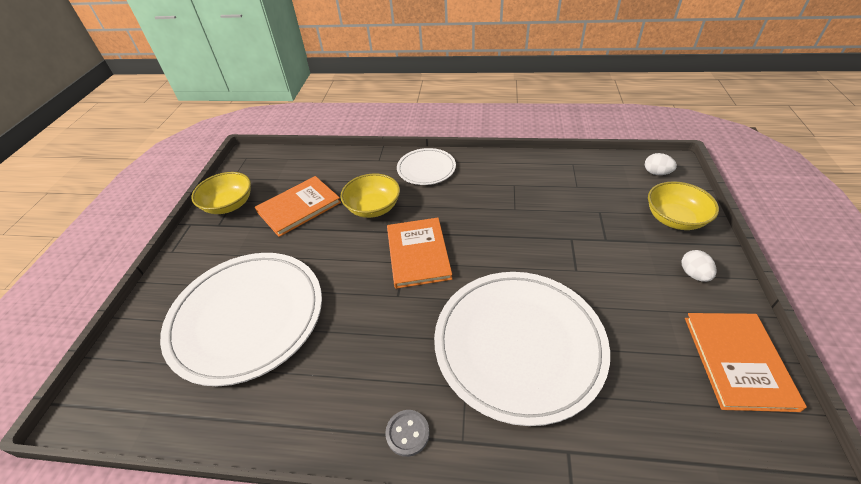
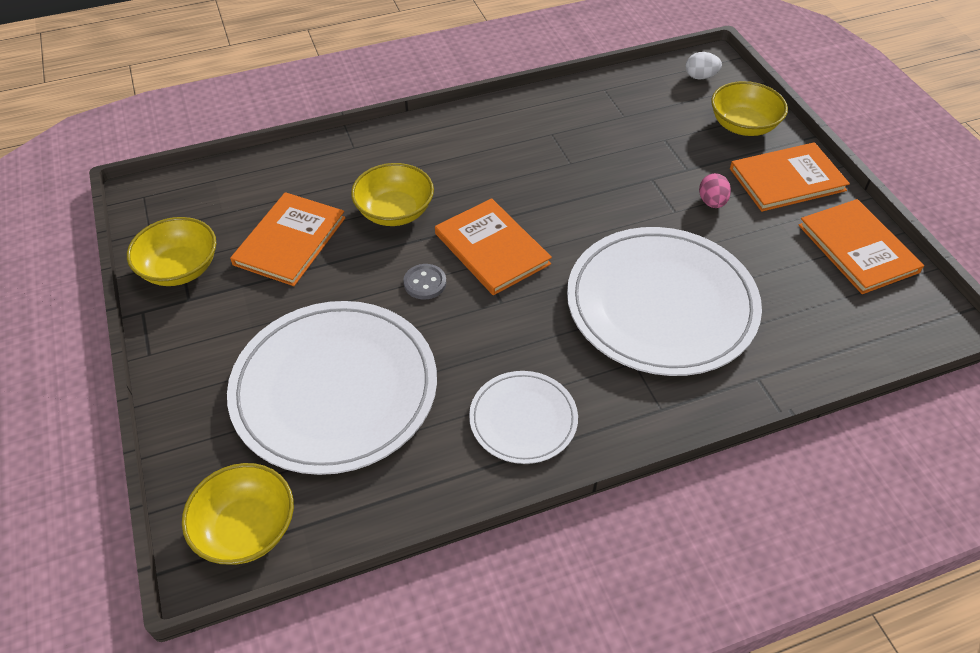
camera: 30 degrees left, 5 degrees up
(120, 396) = (246, 528): none -> yellow bowl
(407, 433) = (605, 424): grey button -> grey button (425, 283)
(426, 169) = (428, 142): white plate -> white plate (523, 419)
(612, 273) = (712, 202): none -> pink egg
(693, 274) = (787, 179): white egg -> orange book

